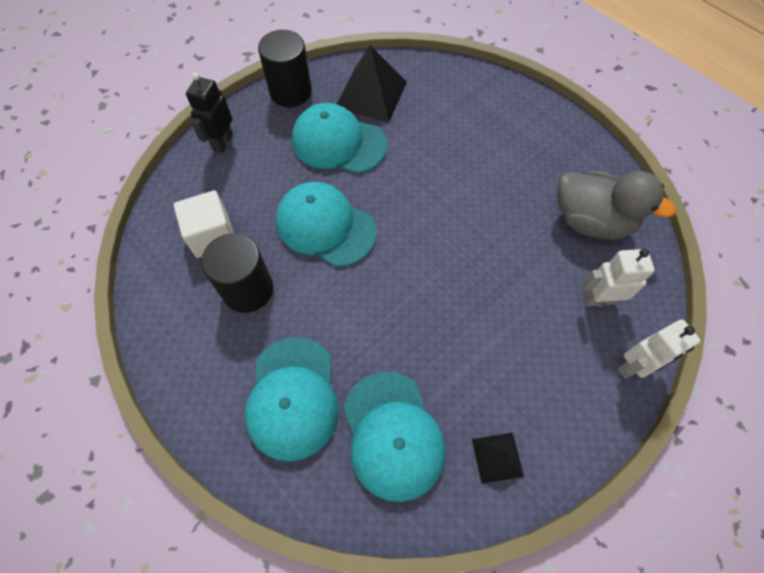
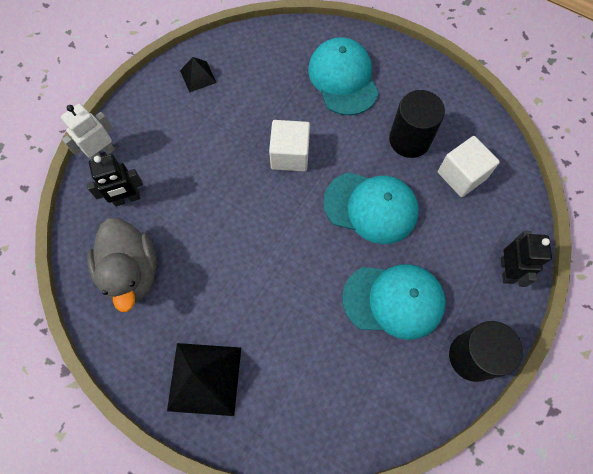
camera: 165 degrees right, 5 degrees up
(371, 94) = (383, 377): black pyramid -> black pyramid (204, 378)
(393, 435) = (269, 73): turquoise cap -> none
(396, 306) = (290, 155): none -> white cube
(591, 221) = (132, 272): grey duck -> grey duck turned 120 degrees counterclockwise
(599, 299) = (127, 199): white robot -> black robot

